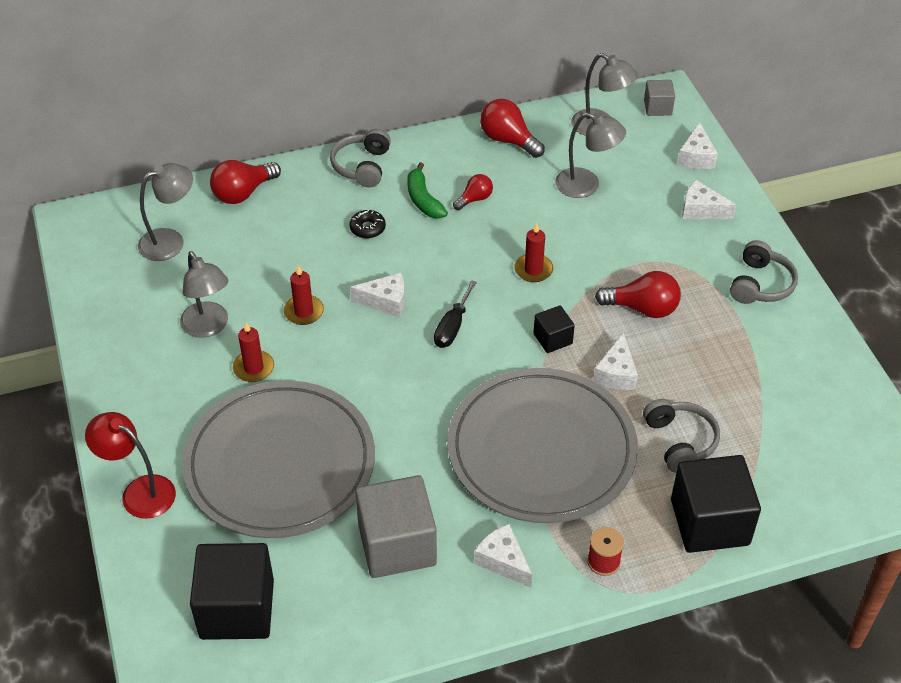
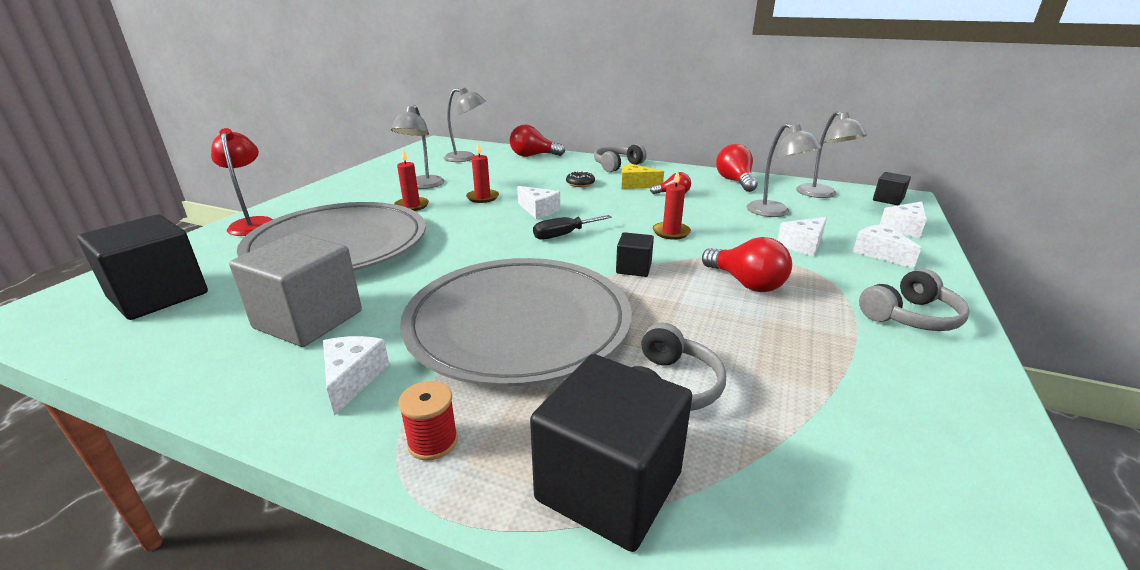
camera: 40 degrees right, 20 degrees down
(423, 199) = (636, 185): green banana -> yellow cheese
(616, 373) = (663, 309): white cheese -> white cheese (803, 245)
(657, 107) = (888, 200): grey cube -> black cube

